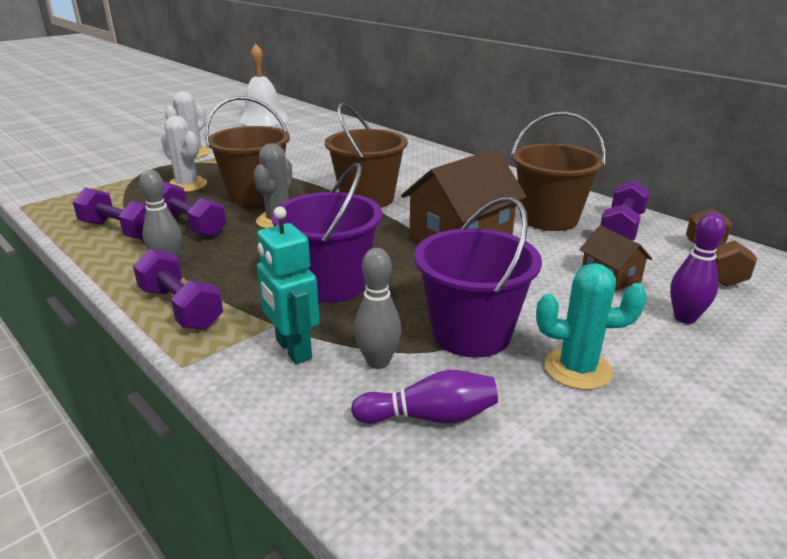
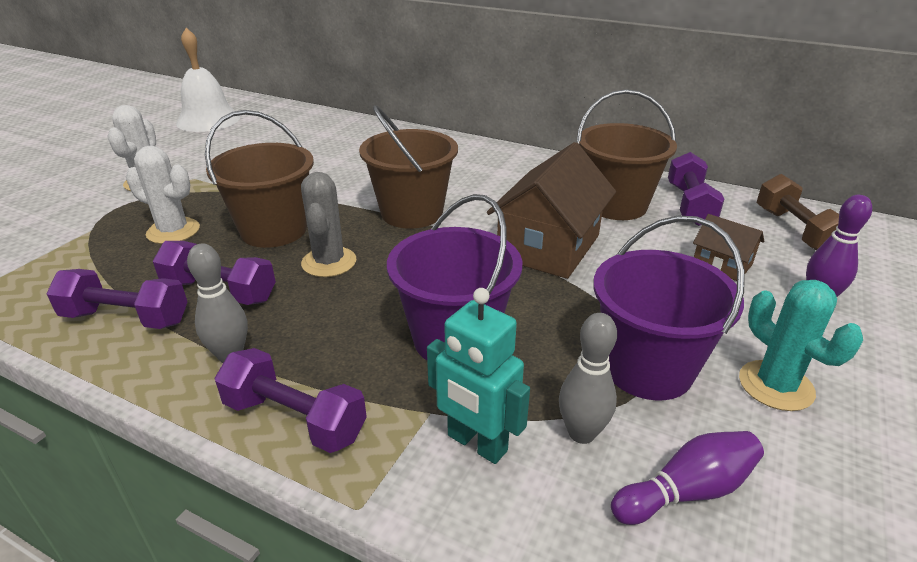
camera: 20 degrees left, 5 degrees up
(577, 369) = (776, 386): turquoise cactus -> turquoise cactus turned 75 degrees clockwise

